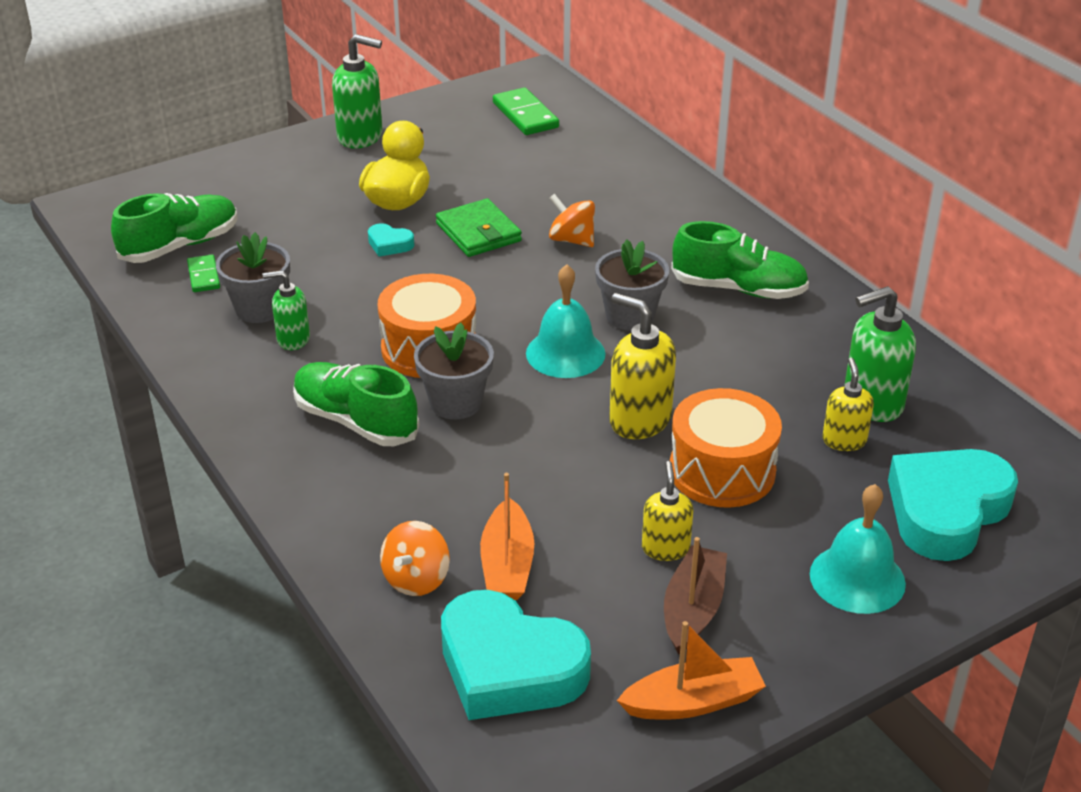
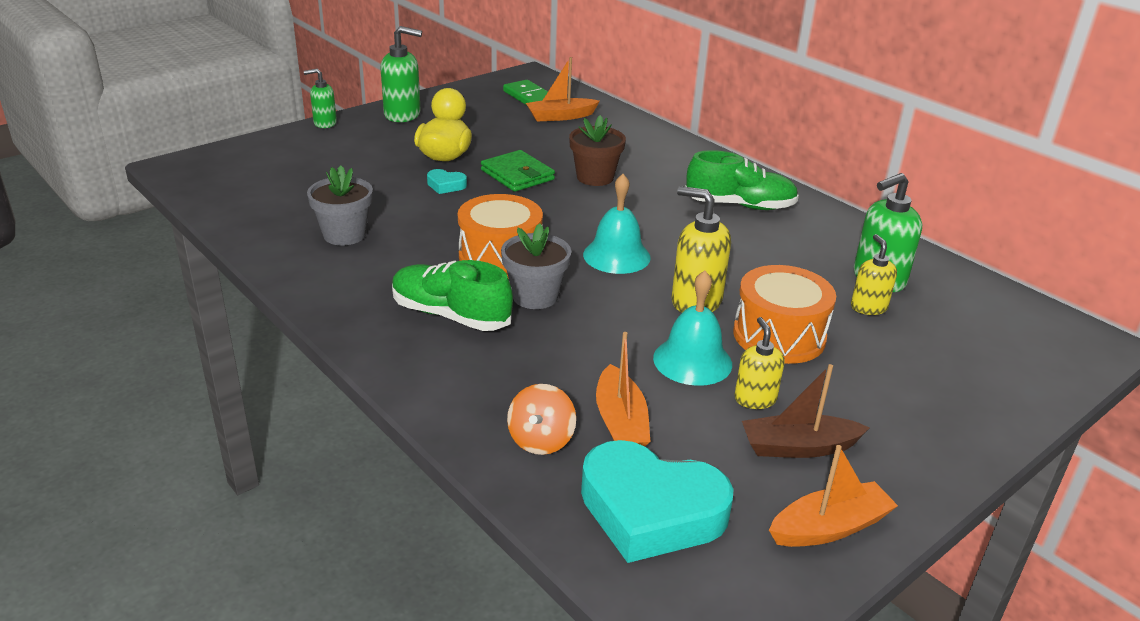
camera: 10 degrees left, 5 degrees down
(180, 246) = (265, 192): green shoe -> none
(204, 276) = (290, 213): green domino -> none
(293, 339) = (379, 256): green soap dispenser -> green soap dispenser (324, 123)
(554, 145) = (560, 116): none -> orange boat
(572, 240) = (595, 177): orange spinning top -> brown flower pot
(630, 316) = (660, 227): grey flower pot -> none
(693, 609) = (798, 447): brown boat -> brown boat turned 105 degrees counterclockwise
(857, 578) = (926, 412): turquoise bell -> turquoise bell (692, 361)
(946, 511) = (974, 355): turquoise heart -> none

